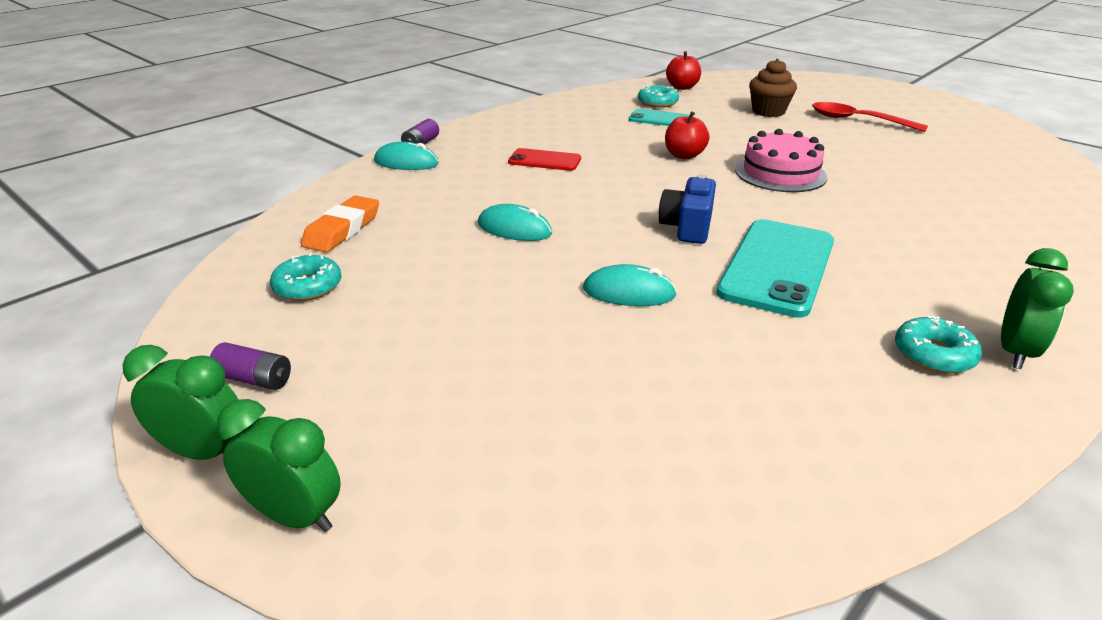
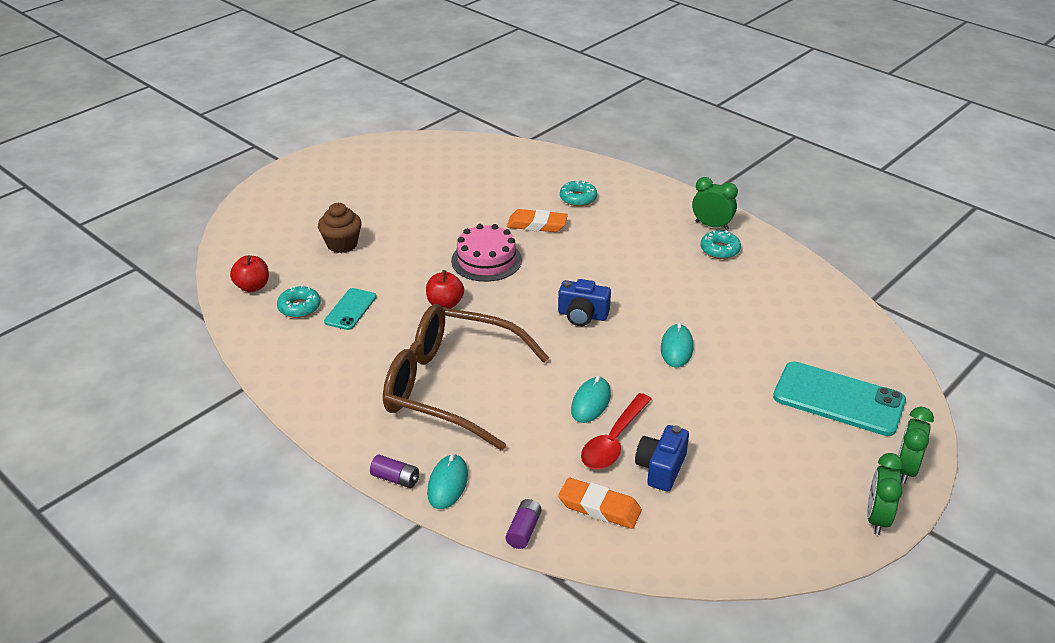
camera: 90 degrees left, 5 degrees up
(254, 379) = (809, 513): purple battery -> purple battery (523, 530)
(308, 286) = (695, 511): turquoise donut -> turquoise donut (578, 198)
(388, 268) = (661, 468): none -> blue camera
(544, 160) = (450, 387): red phone -> brown glasses
(777, 267) = (635, 284): turquoise phone -> turquoise phone (838, 399)
(857, 120) = (375, 203): red spoon -> red spoon (613, 441)
(884, 201) = (537, 225): none -> orange eraser

